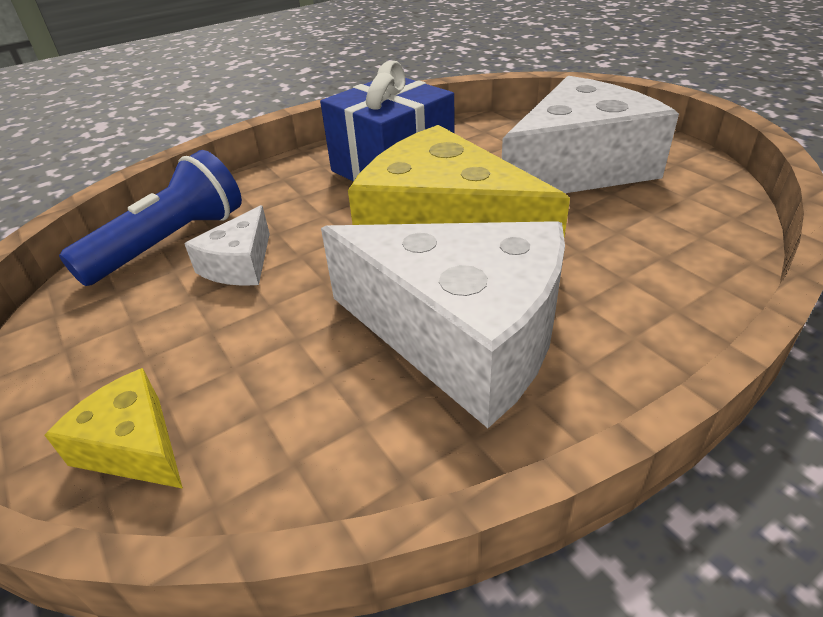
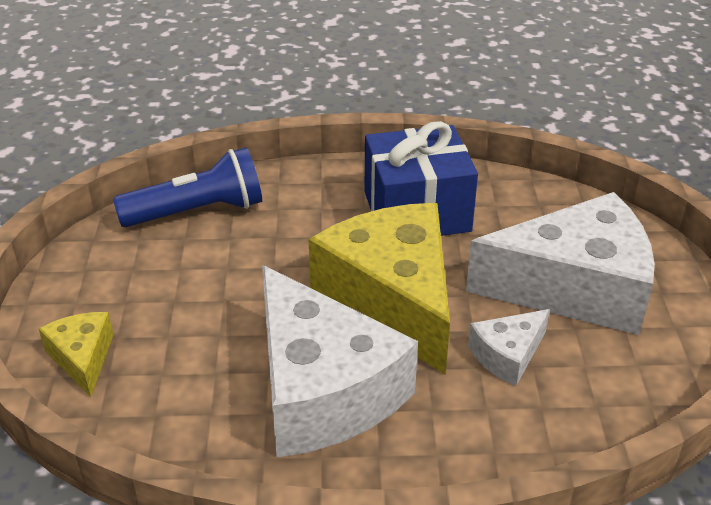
camera: 30 degrees right, 0 degrees up
(240, 264) = (228, 255): white cheese -> white cheese (508, 355)

